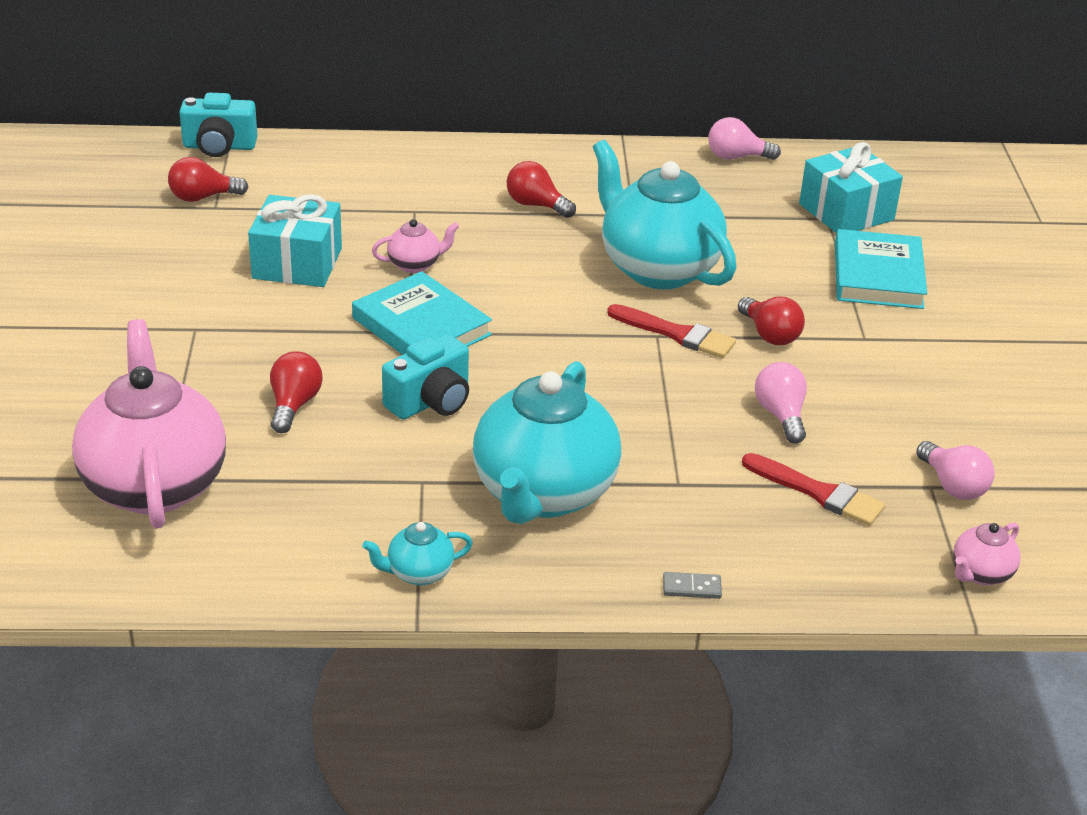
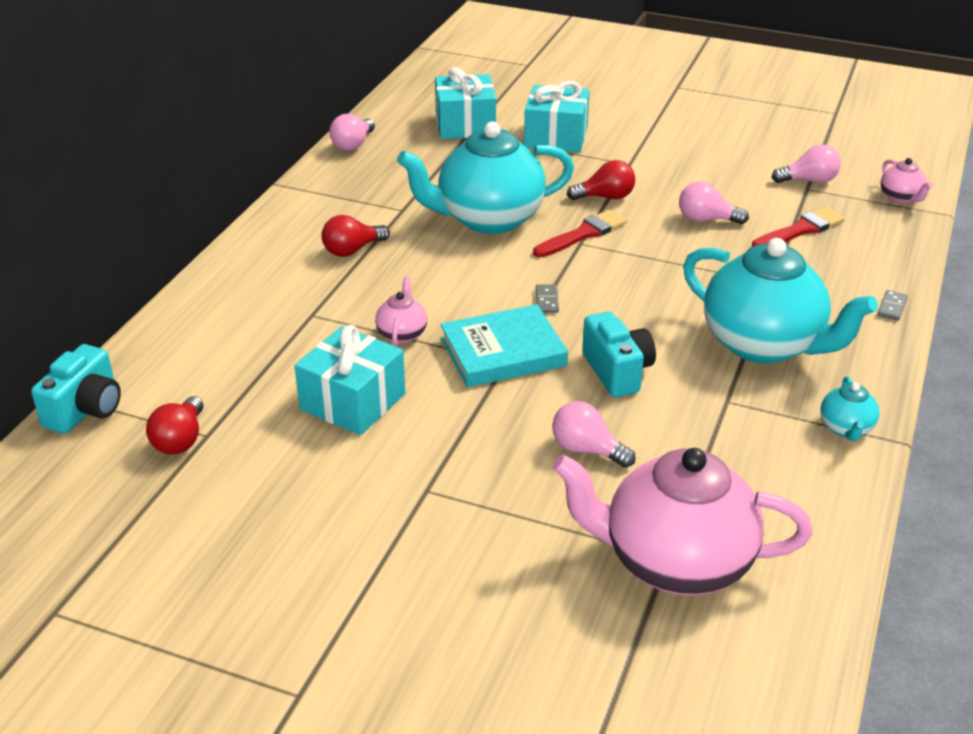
camera: 65 degrees left, 0 degrees up
(294, 405) = (587, 450): red light bulb -> pink light bulb
(529, 335) = (547, 300): none -> grey domino
(878, 276) = (556, 137): turquoise book -> turquoise gift

